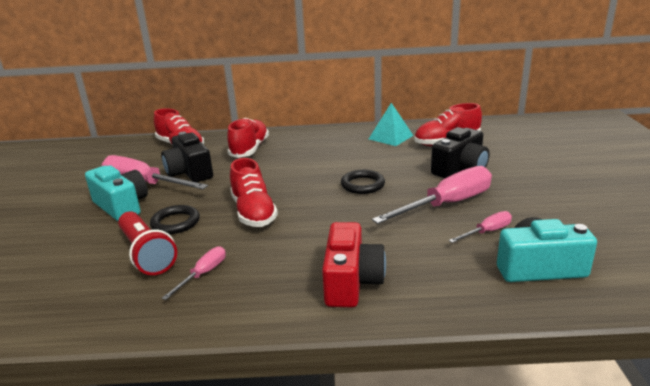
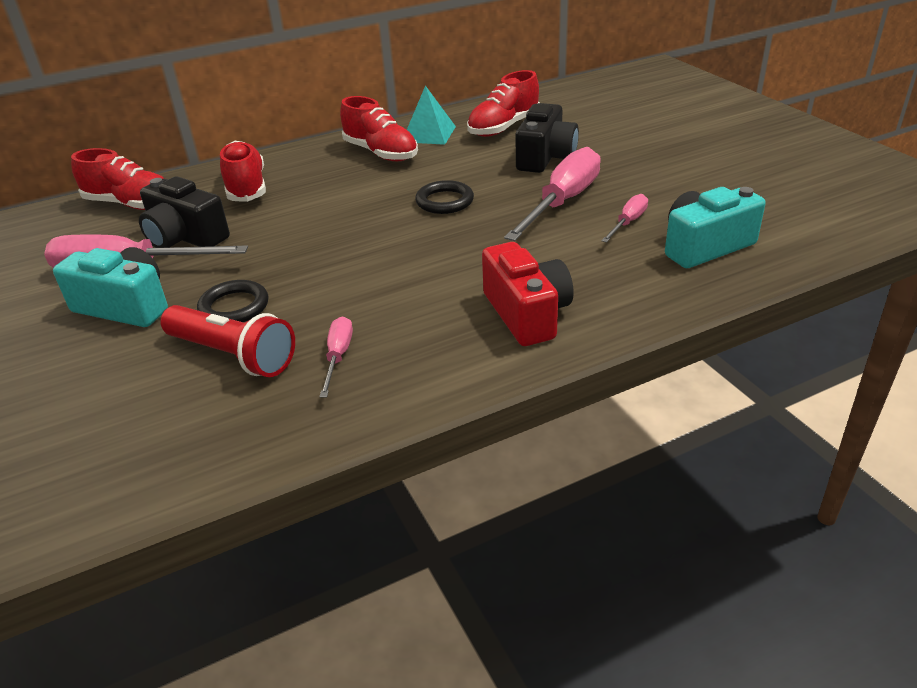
camera: 25 degrees left, 10 degrees up
(253, 212) = (333, 267): red shoe -> red shoe (381, 153)

